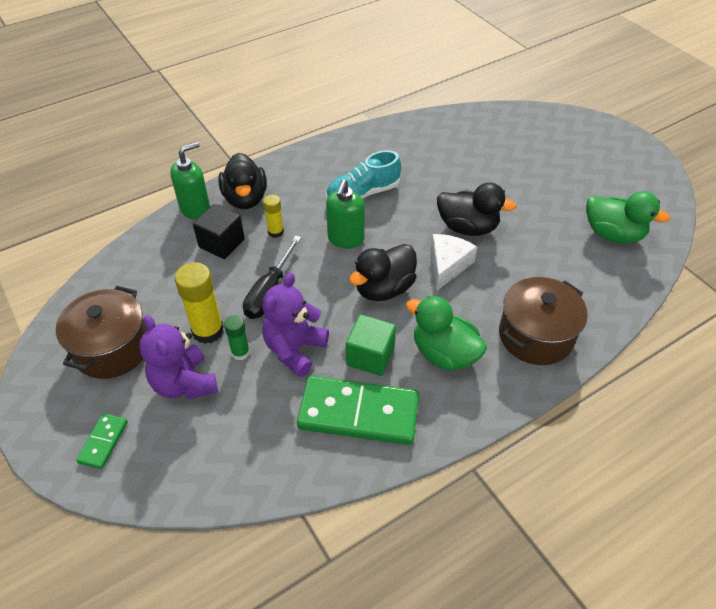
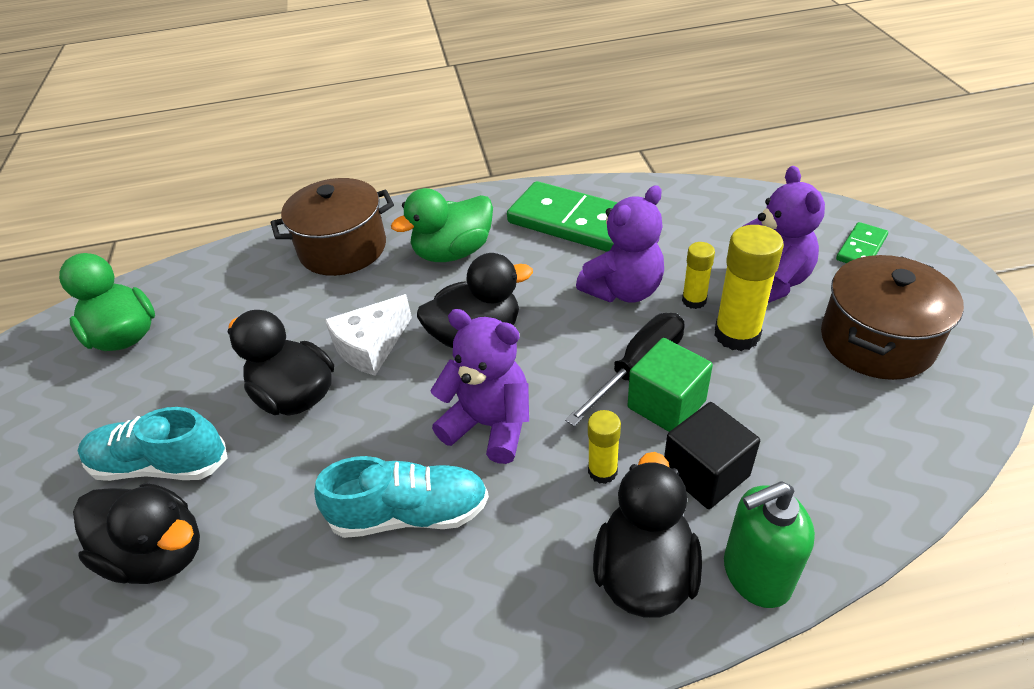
camera: 155 degrees left, 5 degrees down
(240, 352) = (694, 300): green glue stick -> yellow glue stick
(345, 239) = (490, 425): green soap dispenser -> purple teddy bear
(370, 356) = (536, 266): green cube -> green cube (666, 404)
(444, 354) = (453, 252): green duck -> green duck turned 90 degrees clockwise
(465, 155) = (158, 554): none -> black duck
(504, 182) = (161, 465): none -> turquoise shoe

